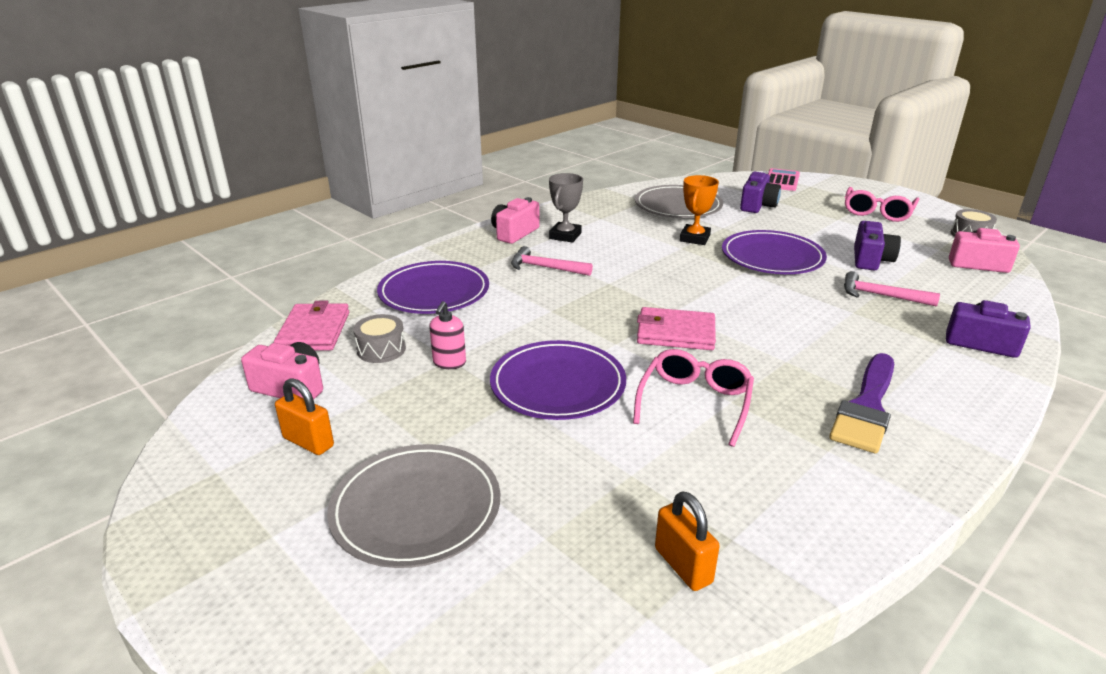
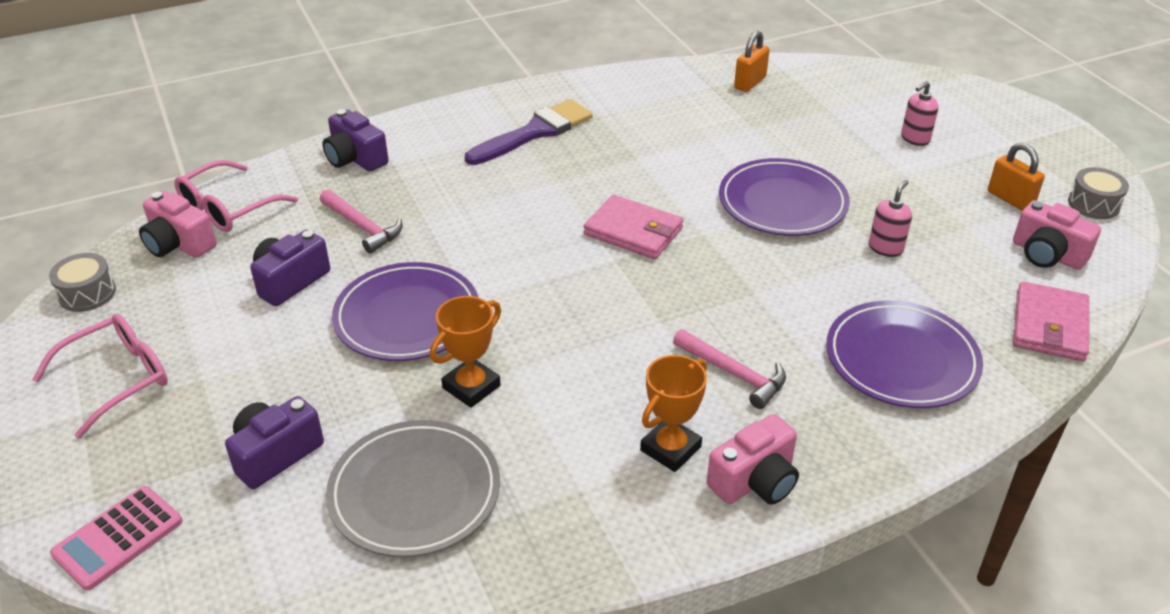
camera: 160 degrees left, 10 degrees up
(381, 349) = (961, 280): grey drum -> grey drum (1093, 204)
(416, 509) = (915, 139): grey plate -> pink soap dispenser
(565, 236) = (670, 448): grey trophy -> orange trophy
(683, 565) = (750, 83): orange padlock -> orange padlock turned 45 degrees clockwise
(694, 402) = (670, 163): pink glasses -> pink glasses (228, 208)

